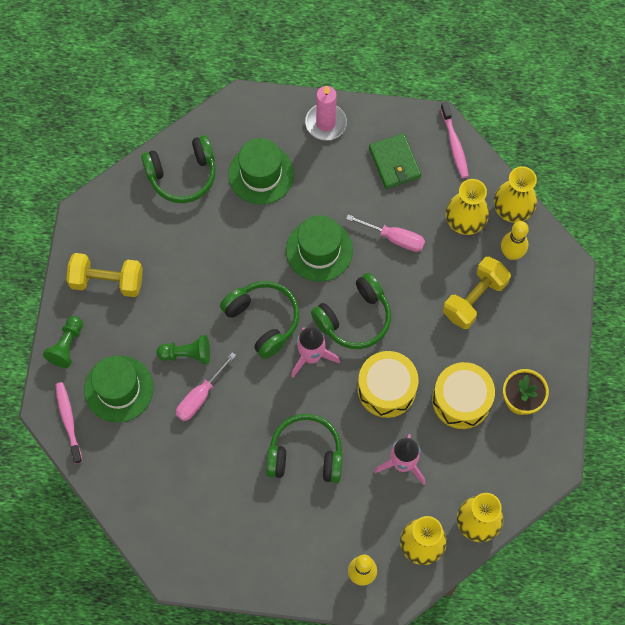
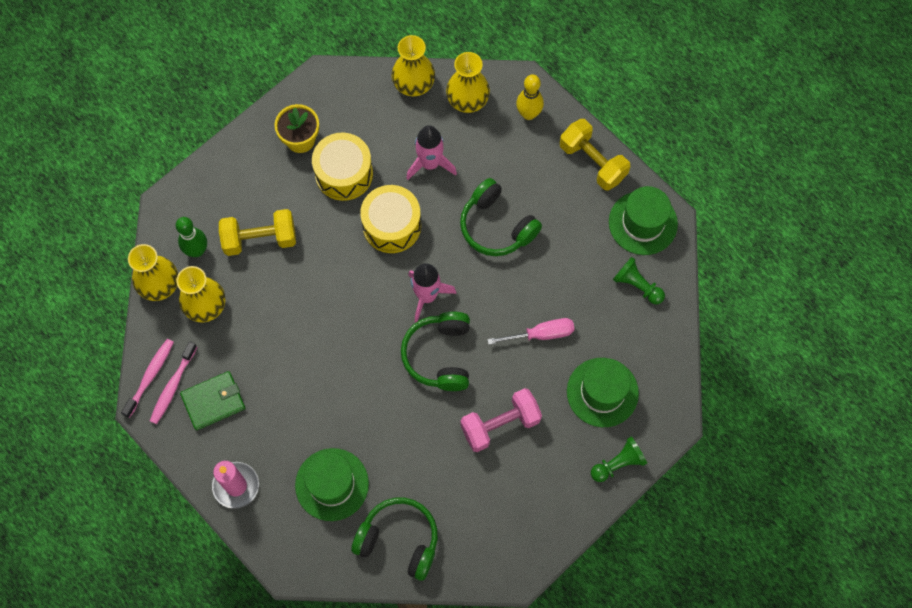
camera: 140 degrees left, 0 degrees up
(68, 421) = (663, 398): pink toothbrush -> pink toothbrush (172, 386)
(107, 281) = (541, 494): yellow dumbbell -> yellow dumbbell (592, 162)
(176, 305) = (500, 425): none -> pink dumbbell
(187, 354) = (524, 377): green pawn -> green pawn (637, 285)
(319, 250) = (343, 377): green hat -> green hat (643, 223)
(354, 318) = (366, 299): green headphones -> none
(394, 162) = (213, 401): green wallet -> green wallet turned 45 degrees clockwise
(395, 238) = (274, 337): pink screwdriver -> none
(511, 253) = (197, 250): yellow bowling pin -> green bowling pin

